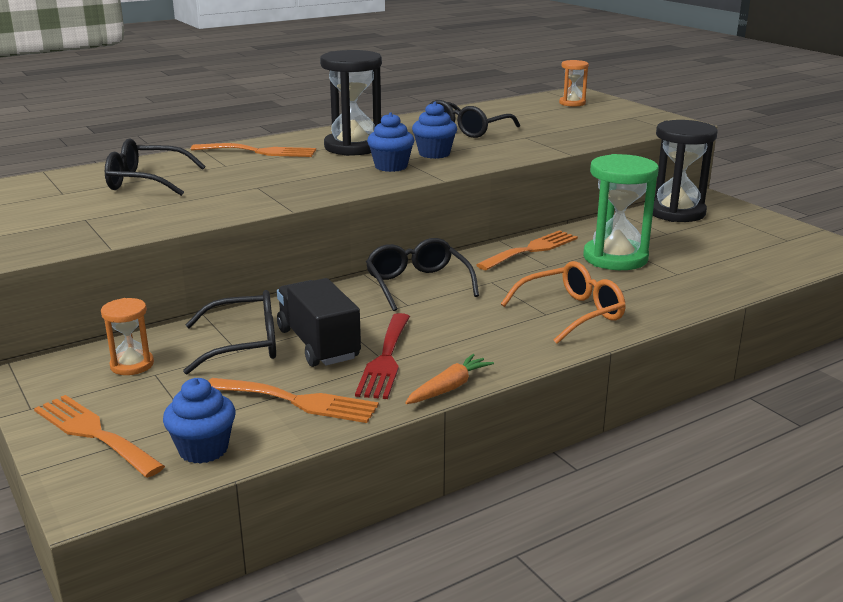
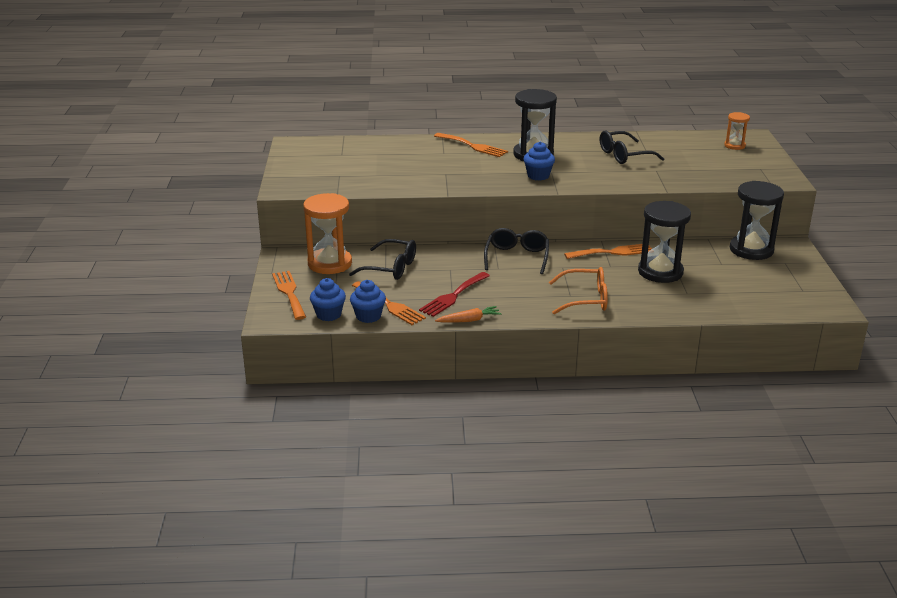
camera: 30 degrees right, 5 degrees up
(132, 365) = (330, 264): orange hourglass -> orange hourglass, size x1.91
(145, 181) = (390, 156): black glasses -> none
(318, 344) = (427, 278): black truck -> none
(434, 154) = (577, 171): blue cupcake -> blue cupcake (368, 316)
(615, 258) = (660, 272): green hourglass -> black hourglass

